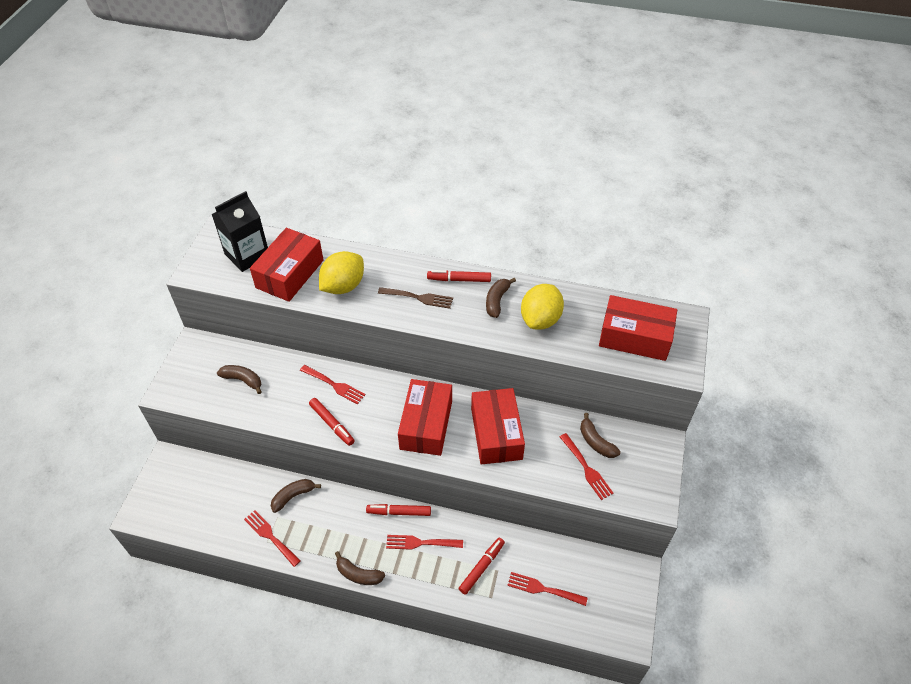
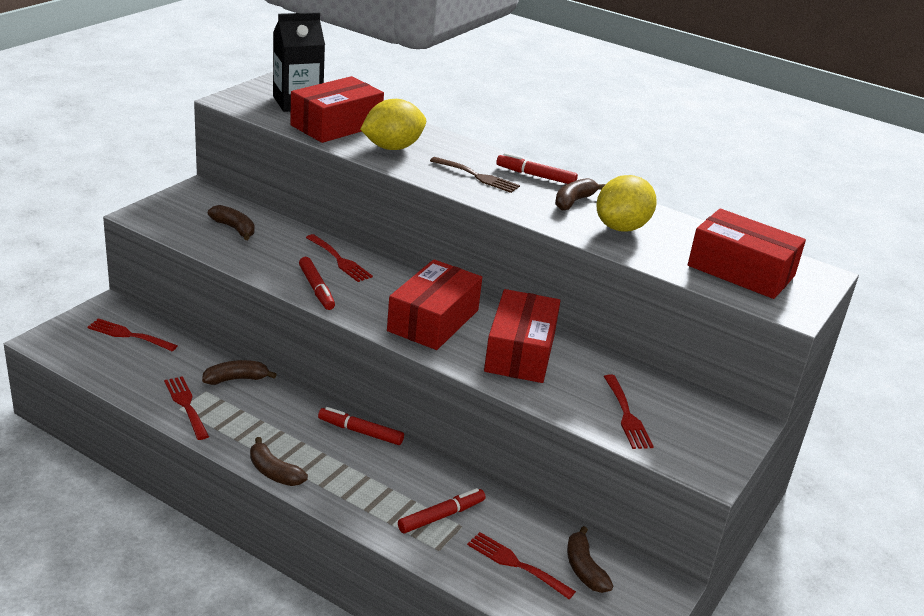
camera: 15 degrees right, 20 degrees down
(420, 543) = (372, 468): red fork -> red fork (128, 335)
(596, 442) = (652, 396): brown banana -> brown banana (584, 569)

